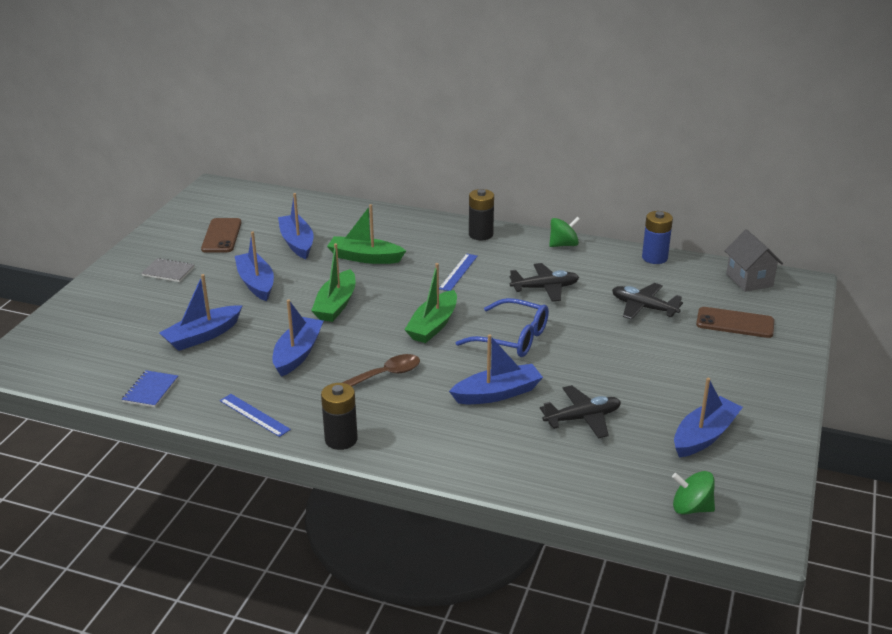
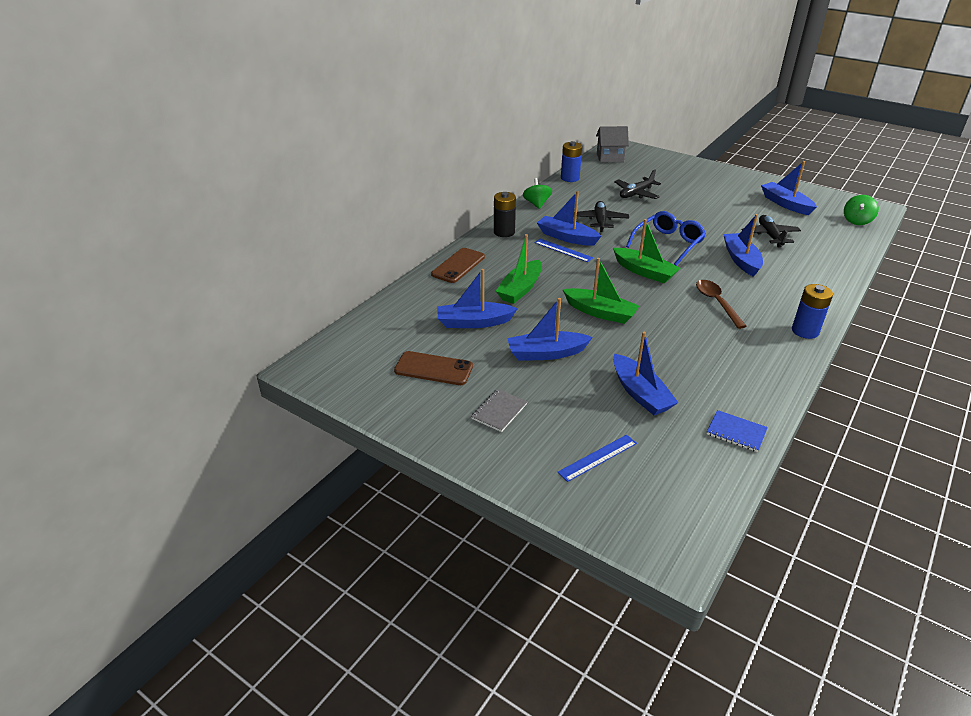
camera: 75 degrees left, 5 degrees up
(254, 415) = (774, 371): blue ruler -> blue ruler (597, 457)
(298, 353) = (679, 340): blue boat -> blue boat (566, 237)
(341, 439) = (805, 331): black battery -> blue battery
(735, 323) = (661, 172): brown phone -> brown phone (458, 266)

